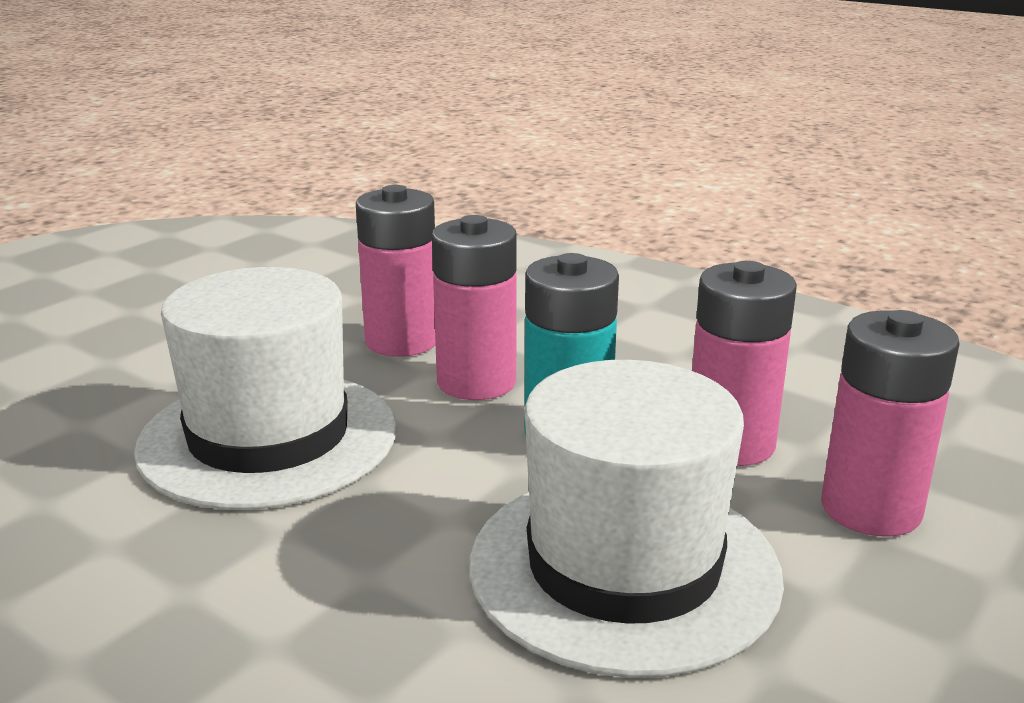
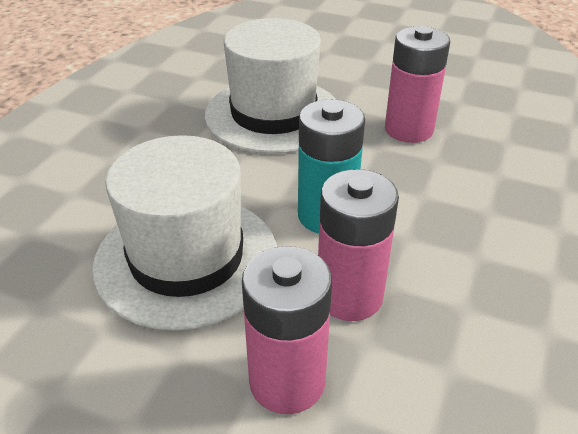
camera: 75 degrees right, 15 degrees up
(476, 382) = (372, 168): pink battery -> none

